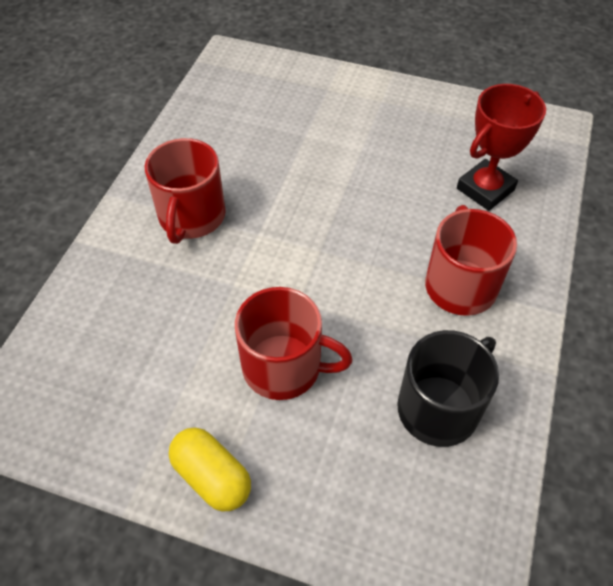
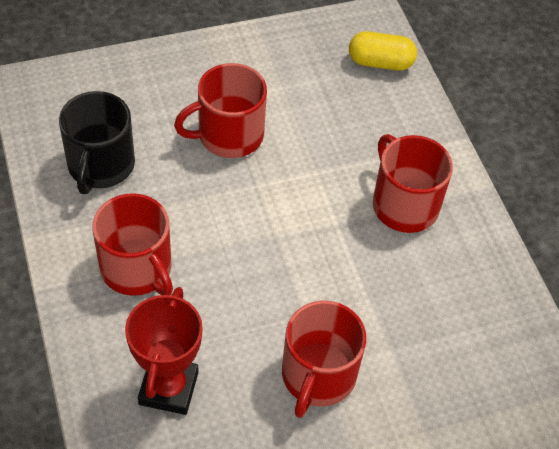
camera: 140 degrees right, 0 degrees up
(212, 477) = (220, 56): yellow capsule -> yellow capsule (380, 63)
(370, 145) = (318, 376): none -> red mug

